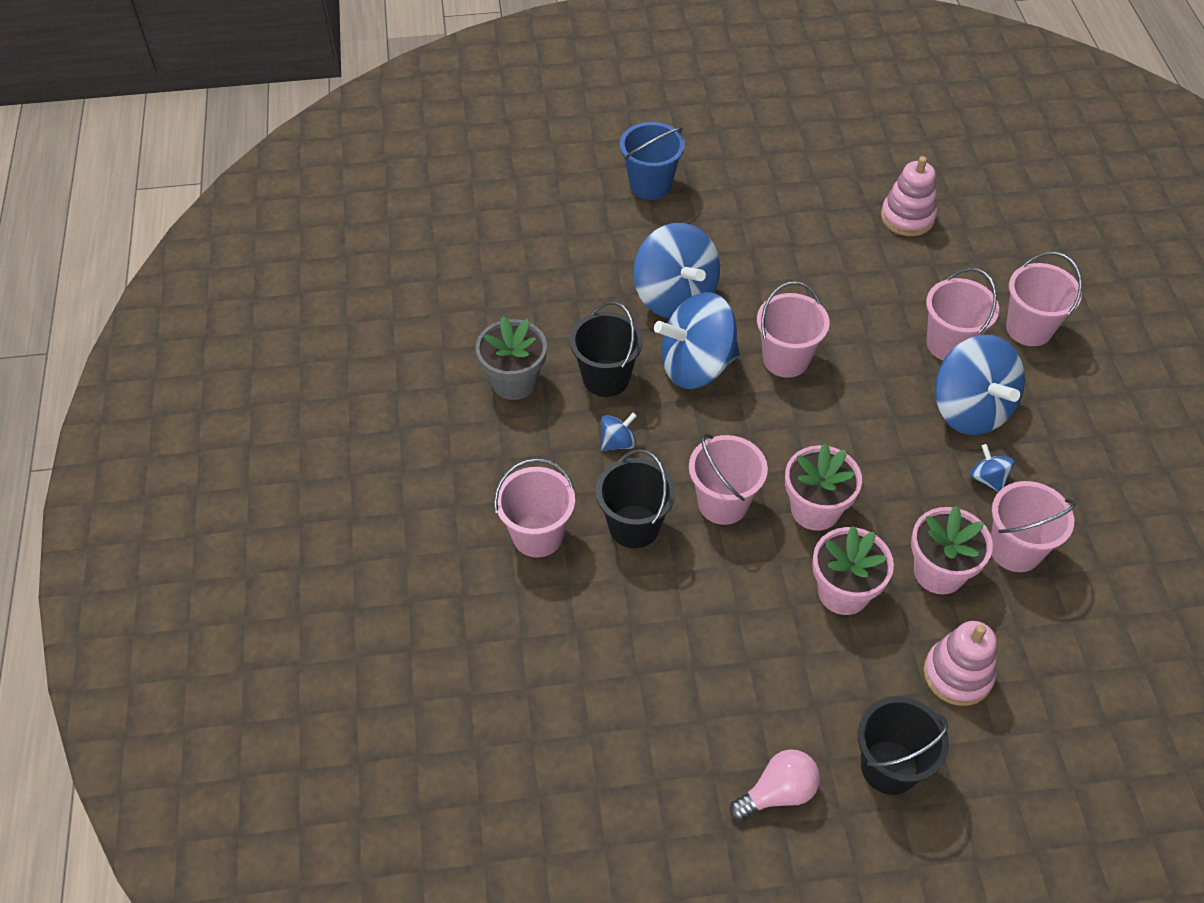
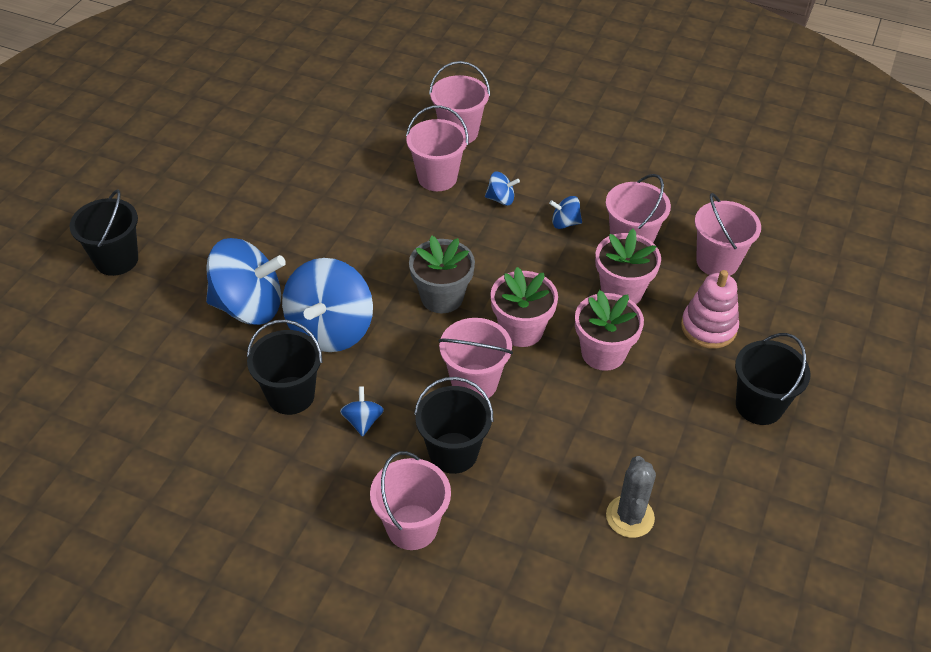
camera: 60 degrees left, 5 degrees down
(514, 381) = (237, 463): grey flower pot -> grey flower pot (442, 297)
(650, 185) = (116, 260): blue bucket -> black bucket
(665, 703) = (630, 517): none -> grey cactus
(778, 793) = (745, 484): pink light bulb -> none
(786, 359) = (372, 272): pink bucket -> pink bucket (717, 262)
(907, 217) = (305, 135): pink stacking toy -> none
(970, 409) = (501, 199): blue spinning top -> blue spinning top, size x0.43

